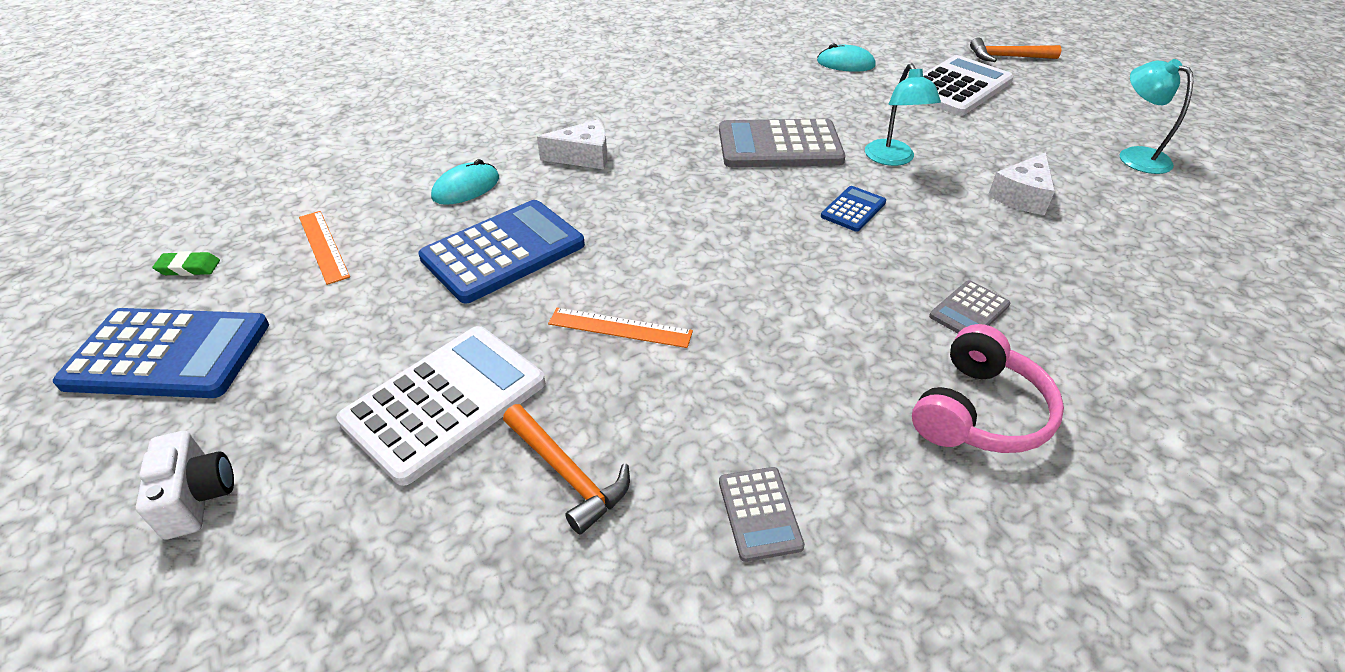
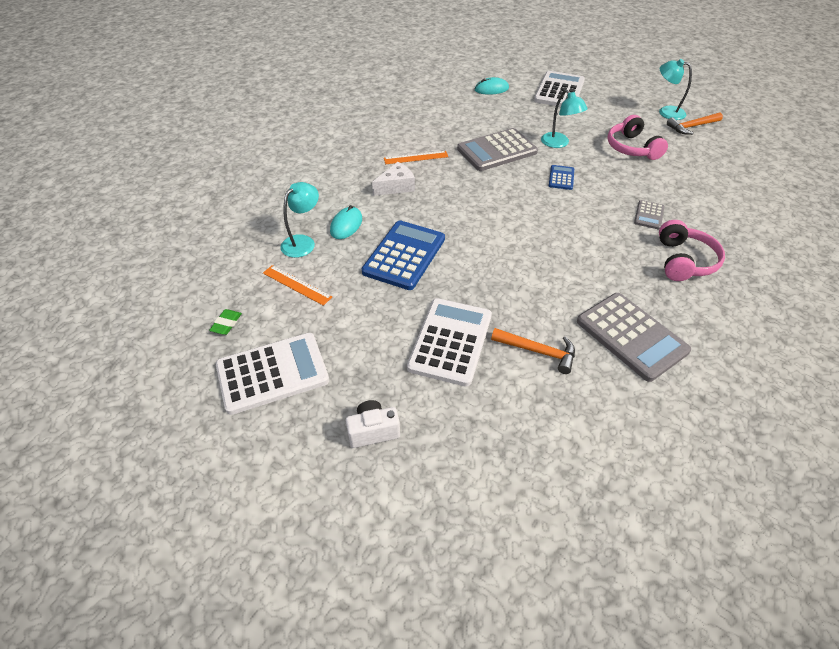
camera: 25 degrees left, 5 degrees up
(168, 354) = (272, 373): blue calculator -> white calculator
(189, 268) = (226, 324): green eraser -> green eraser turned 45 degrees counterclockwise
(198, 497) = (373, 431): white camera -> white camera turned 60 degrees counterclockwise
(389, 193) = (303, 242): none -> turquoise lamp
(620, 328) = (501, 276): orange ruler -> orange ruler (416, 157)
(759, 513) = (631, 336): grey calculator -> grey calculator, size x2.06
(1007, 57) = (571, 65): orange hammer -> orange hammer (692, 127)
(1022, 196) = (632, 148): white cheese -> pink headphones

